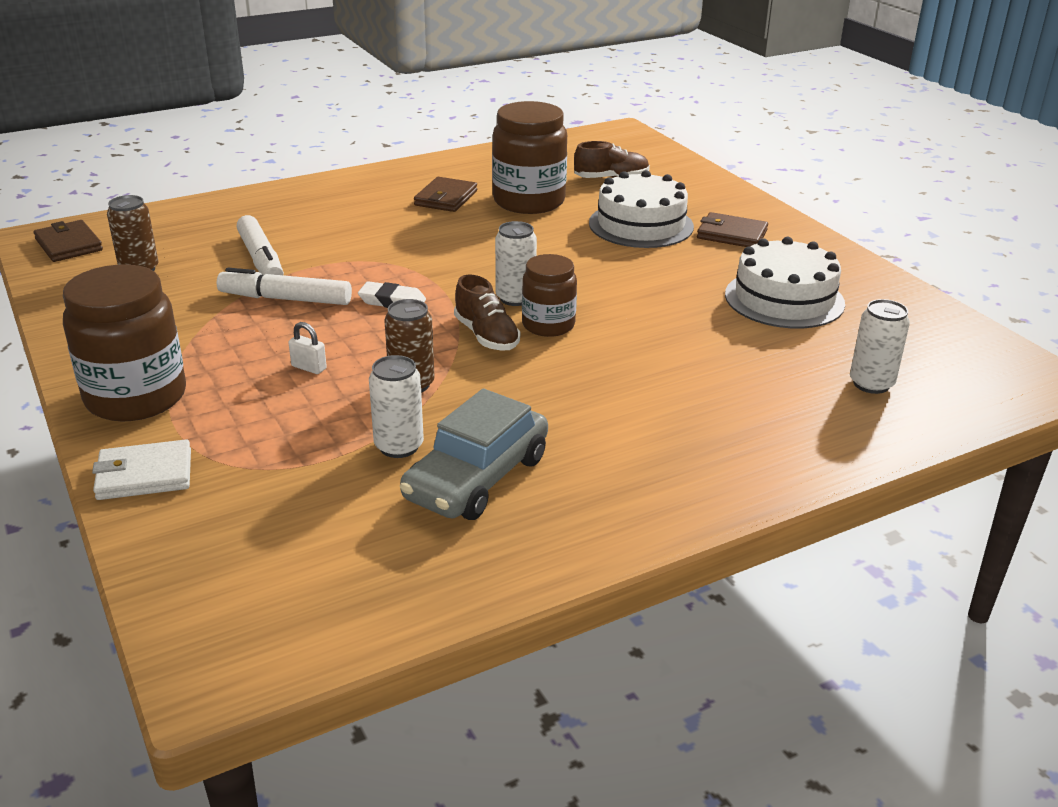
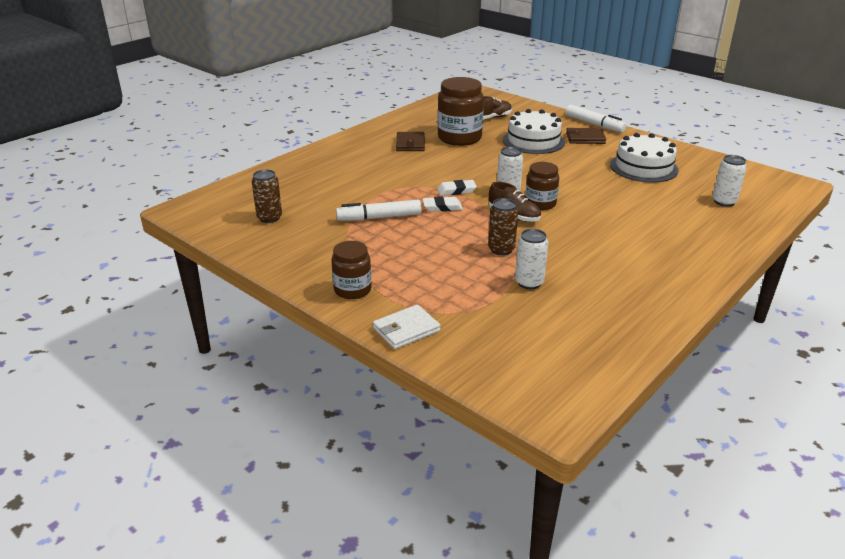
camera: 20 degrees left, 0 degrees up
(69, 245) = (205, 211): brown wallet -> none
(136, 397) = (352, 290): brown jar -> brown jar, size x0.60
(261, 259) = (339, 198): white marker -> white marker (594, 124)
(309, 367) = (435, 252): white padlock -> none
(440, 280) = (456, 190): none -> white eraser
(477, 478) = (585, 289): grey car -> none

